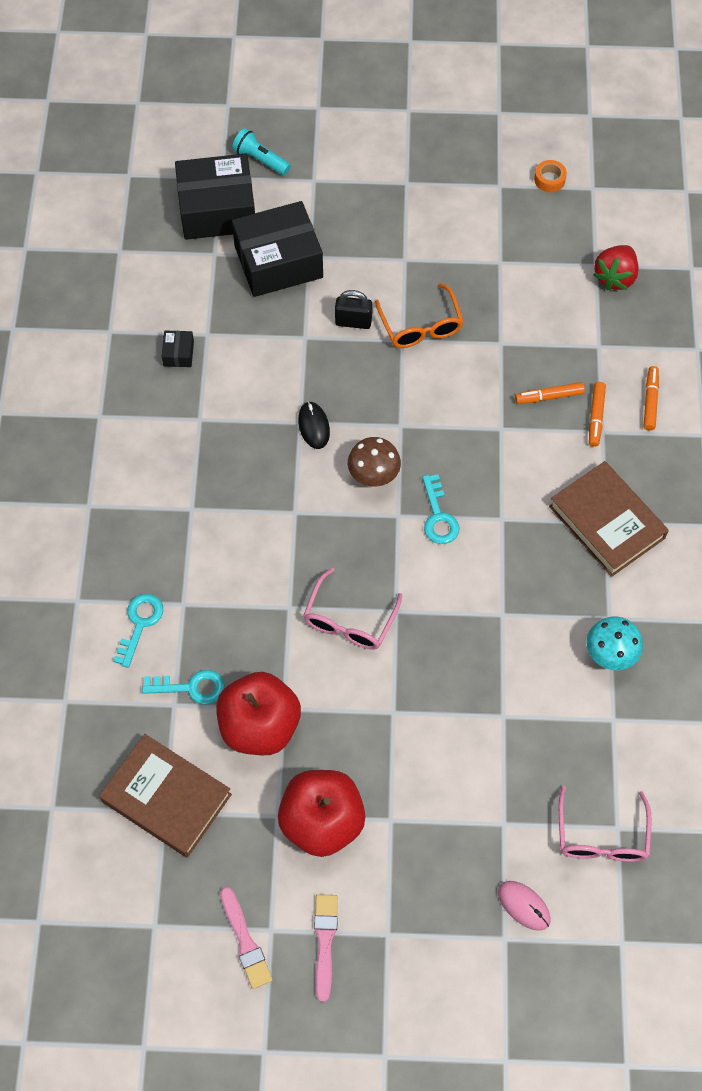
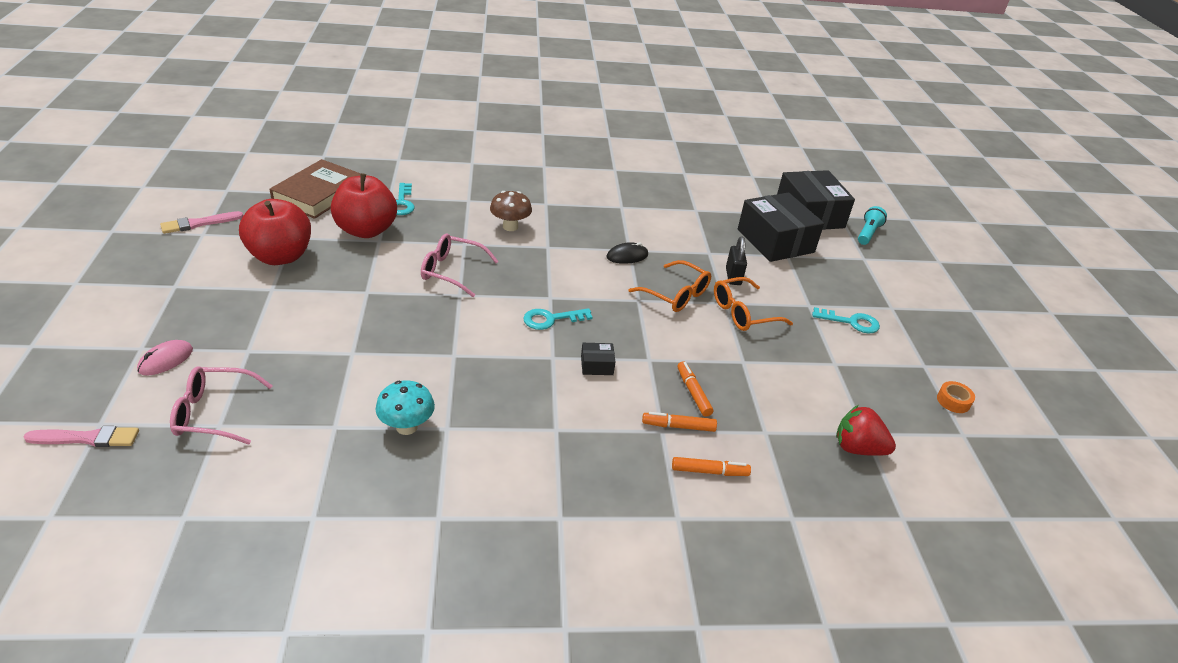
camera: 80 degrees right, 25 degrees down
(140, 624) = (453, 184): turquoise key -> turquoise key (851, 322)
(178, 353) = (675, 198): black box -> black box (597, 365)
(325, 942) = (182, 257): pink brush -> pink brush (87, 438)
(373, 475) = (587, 285): brown mushroom -> brown mushroom (510, 227)
(389, 386) = (675, 294): none -> orange glasses
(606, 522) = (556, 430): brown book -> none

